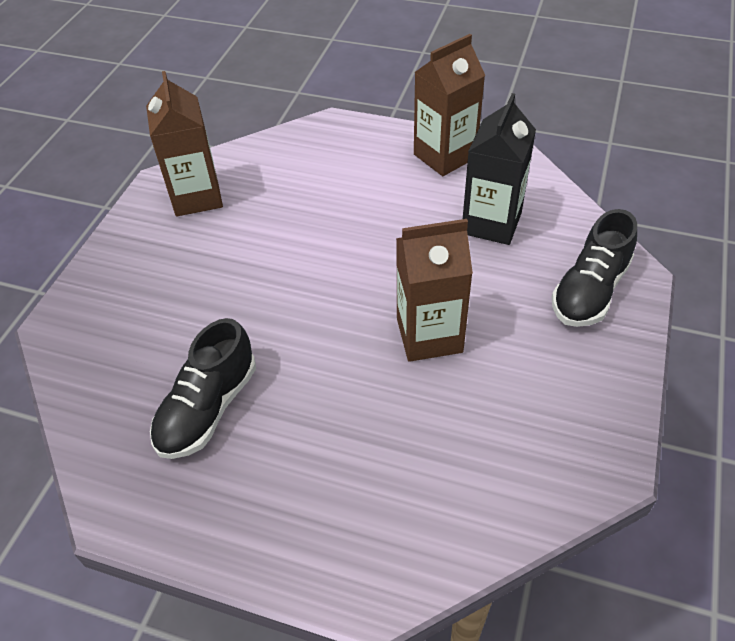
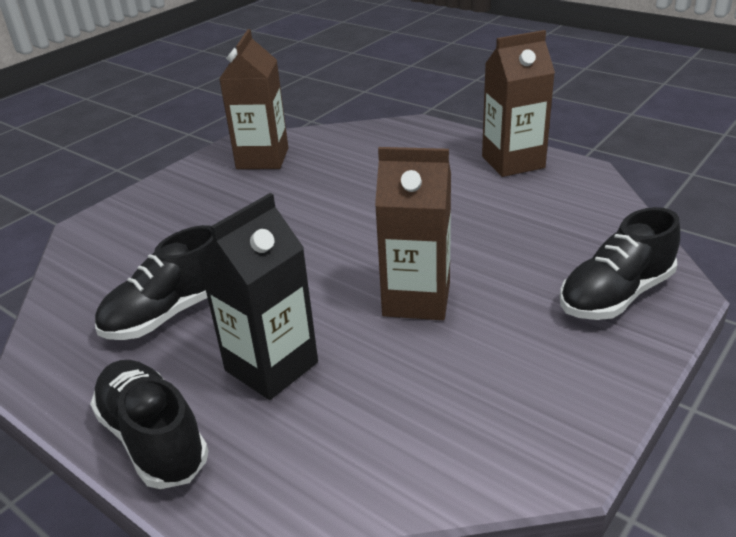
camera: 20 degrees right, 15 degrees down
(271, 545) = (153, 439): none -> black shoe
(491, 223) = (533, 220): black carton -> black carton (271, 366)

